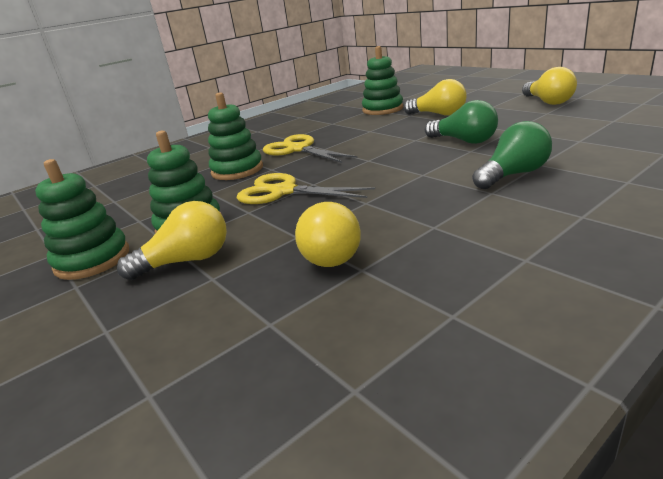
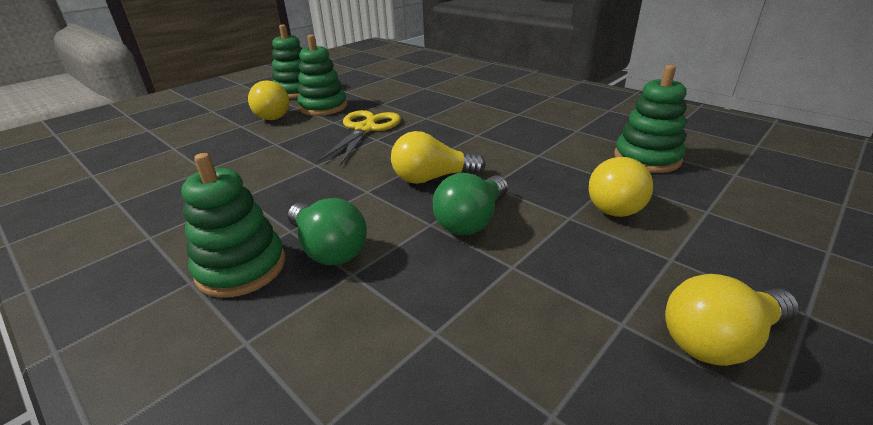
camera: 80 degrees right, 5 degrees up
(237, 170) = (429, 105): green stacking toy -> green stacking toy (241, 268)
(298, 149) = (478, 122): yellow scissors -> none
(331, 252) = (238, 157): yellow light bulb -> yellow light bulb (432, 178)

